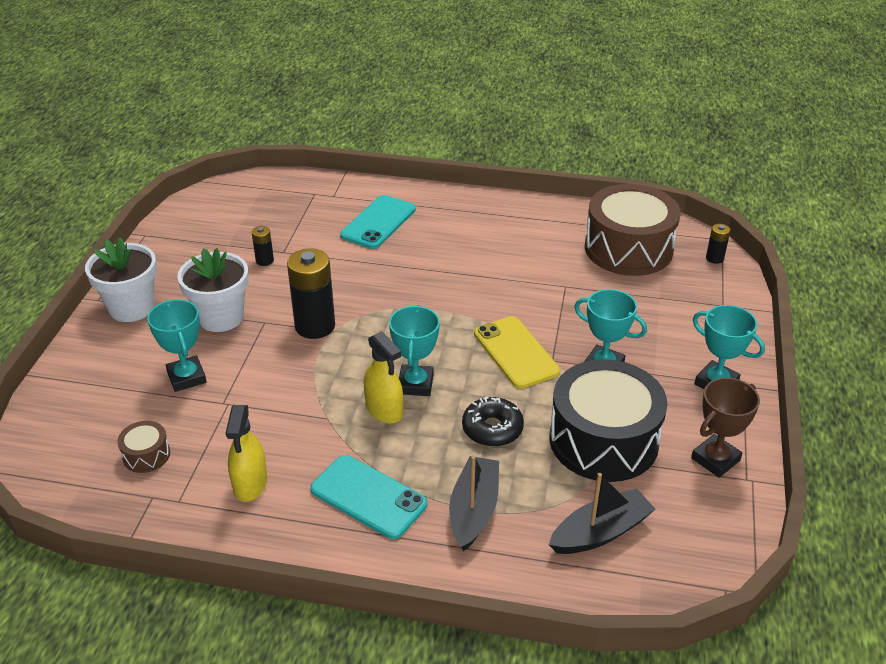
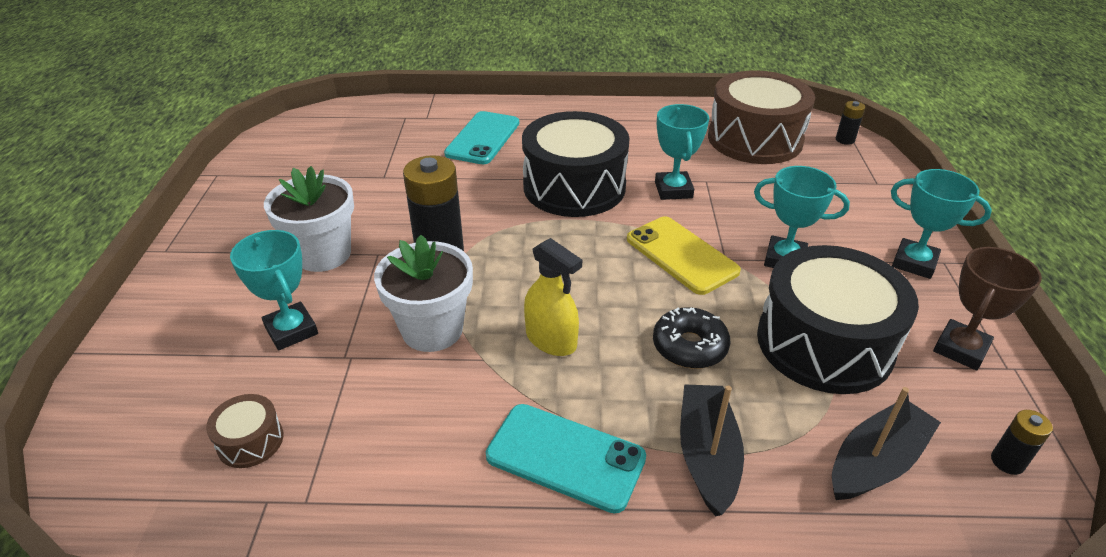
camera: 10 degrees left, 0 degrees up
(131, 308) = (209, 255): white flower pot -> white flower pot (432, 330)
(250, 483) = (402, 461): yellow spray bottle -> none
(264, 260) = (364, 188): black battery -> black battery (1007, 462)
(415, 384) = (579, 304): turquoise trophy -> turquoise trophy (673, 190)
(445, 279) = (574, 186): none -> black drum

